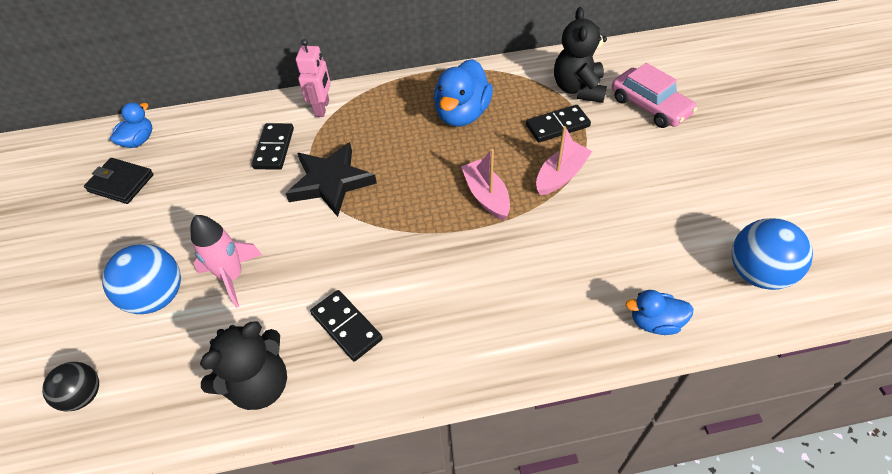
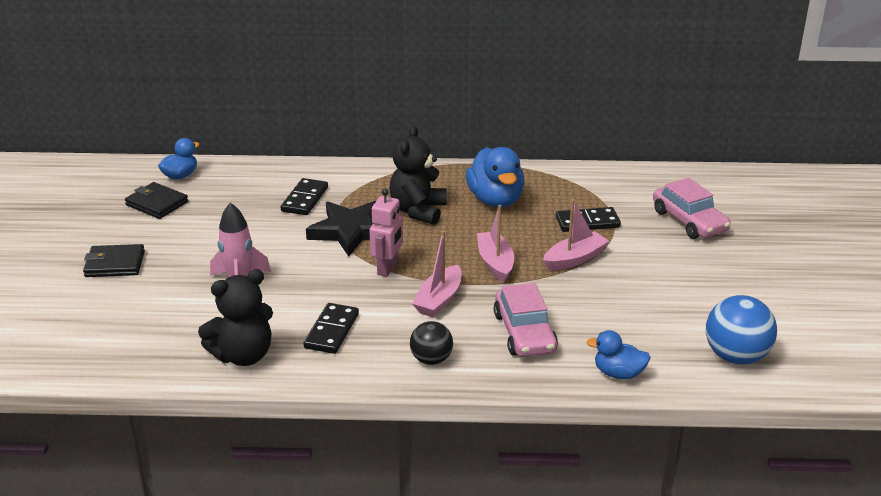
camera: 10 degrees right, 20 degrees down
(84, 395) = (92, 338): black ball -> black ball (431, 359)
(90, 278) = (115, 264): none -> black wallet
(157, 297) = (170, 285): blue ball -> none
(322, 108) = (360, 176): pink robot -> pink robot (388, 268)
(346, 326) = (332, 331): black domino -> black domino turned 45 degrees clockwise
(445, 258) = (439, 300): none -> pink boat
(462, 114) = (495, 200): blue duck -> blue duck turned 45 degrees counterclockwise
(544, 285) = (524, 333): none -> pink car
(578, 89) = (621, 197): black teddy bear -> black teddy bear (418, 211)

